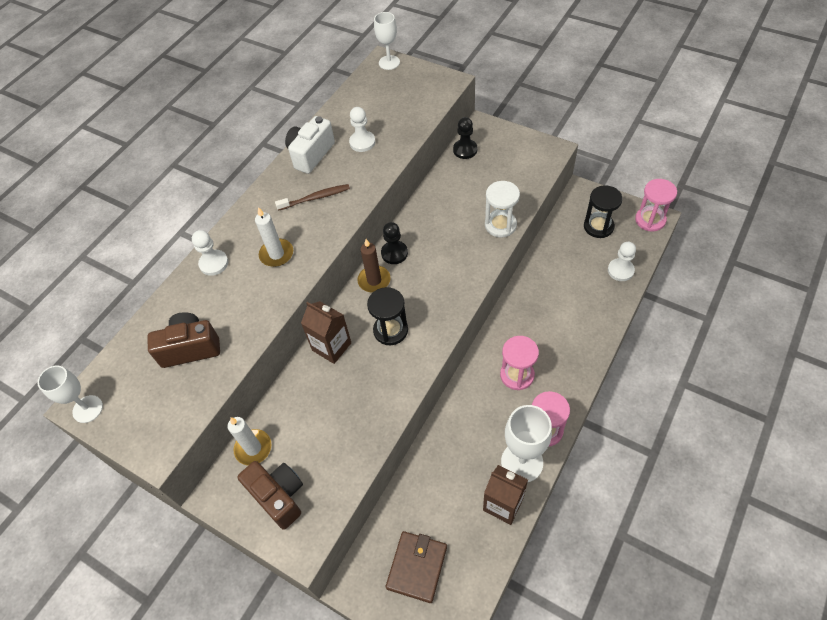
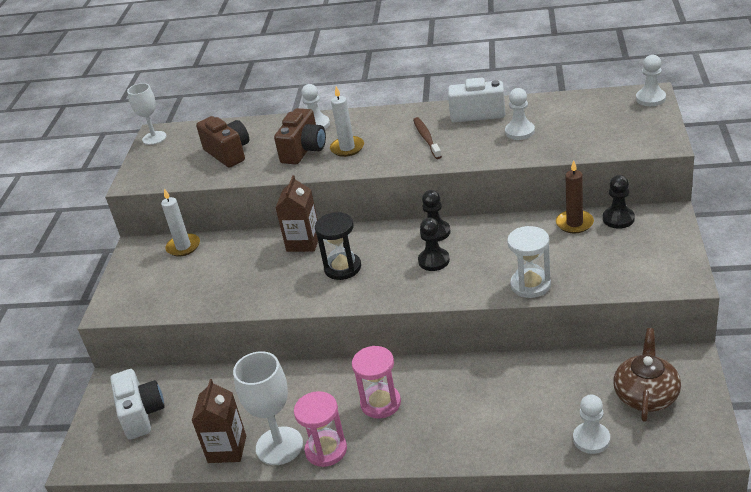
camera: 65 degrees right, 20 degrees down
(278, 496) = (147, 279): brown camera -> brown camera (304, 150)
(315, 198) = (426, 138): brown toothbrush -> brown toothbrush turned 150 degrees counterclockwise
(374, 280) = (393, 234): brown candle -> brown candle (574, 223)
(389, 62) = (650, 98): white goblet -> white pawn
(417, 567) = (141, 414): brown wallet -> white camera
(429, 268) = (434, 260): none -> black pawn
(598, 226) = (646, 395): black hourglass -> brown teapot
(650, 220) = (702, 440): pink hourglass -> none

